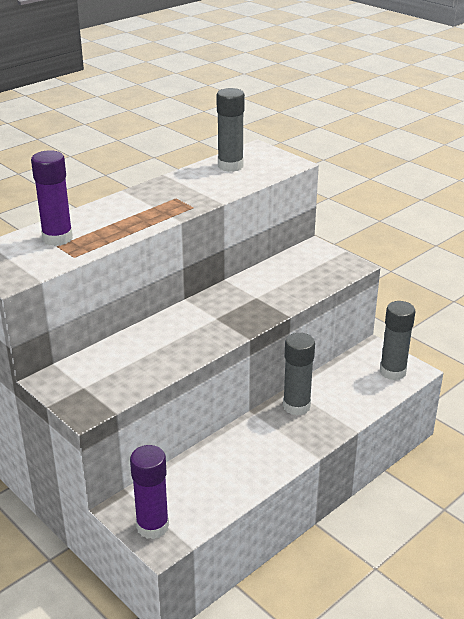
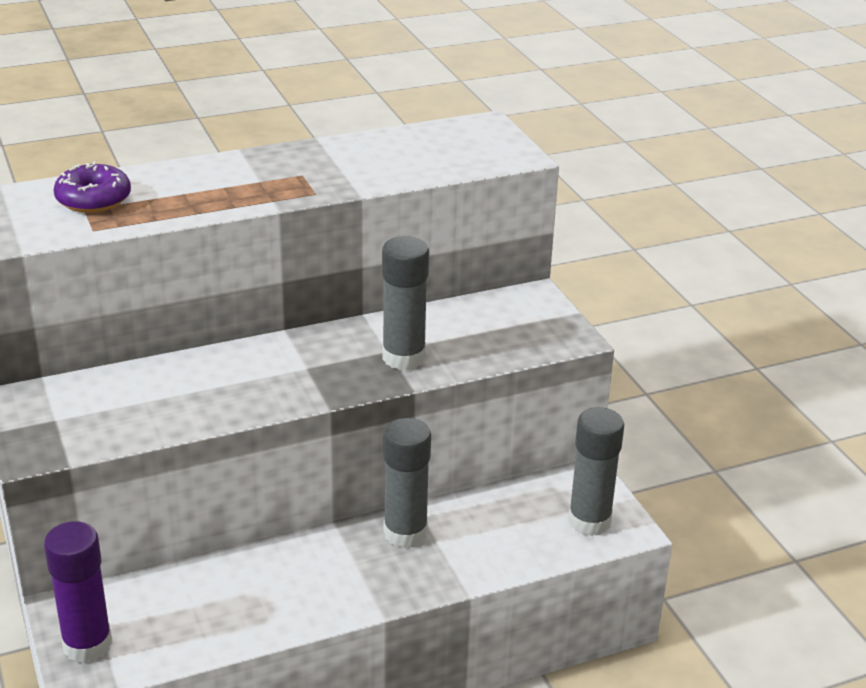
camera: 20 degrees right, 0 degrees up
(57, 238) = (93, 199): purple glue stick -> purple donut
(230, 166) = (421, 143): grey glue stick -> grey glue stick (403, 357)

